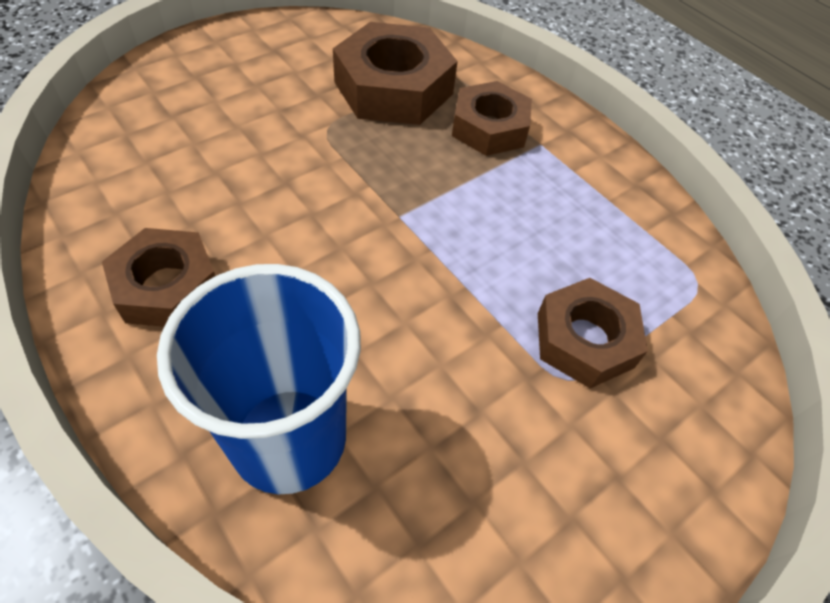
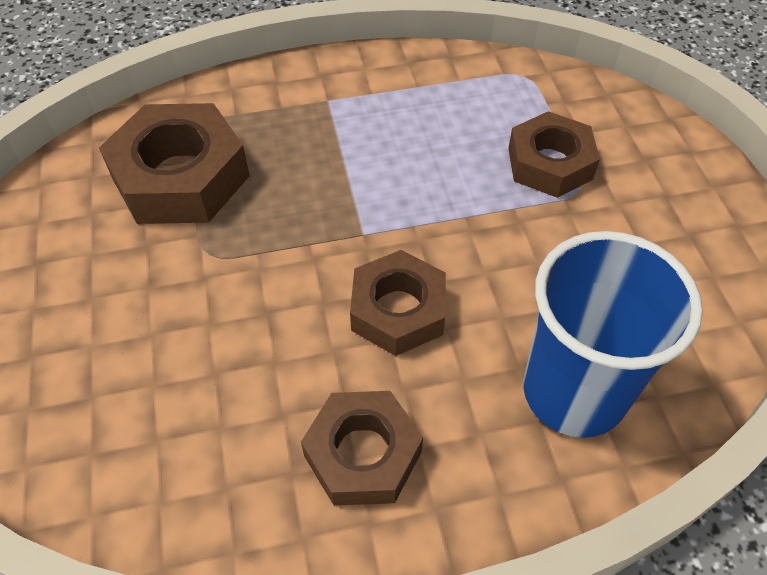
camera: 60 degrees left, 0 degrees up
(489, 128) = (286, 126): brown nut -> brown nut (398, 310)

